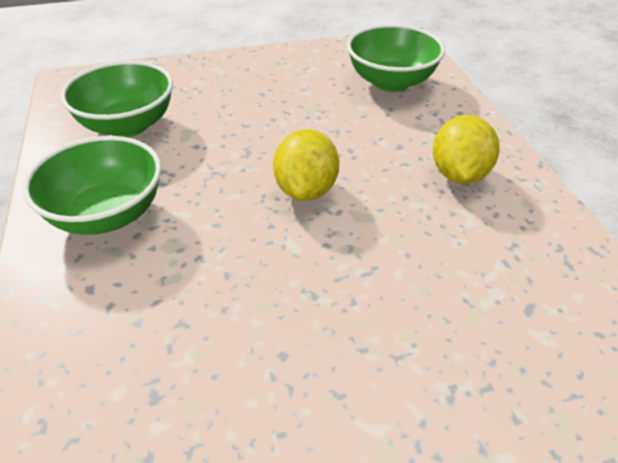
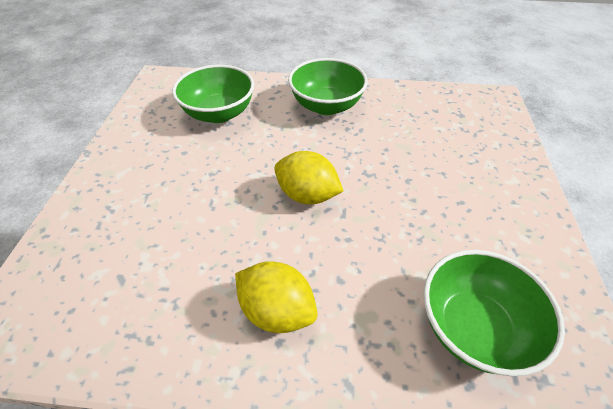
camera: 110 degrees right, 5 degrees up
(127, 125) = (423, 120): green bowl -> green bowl (219, 113)

